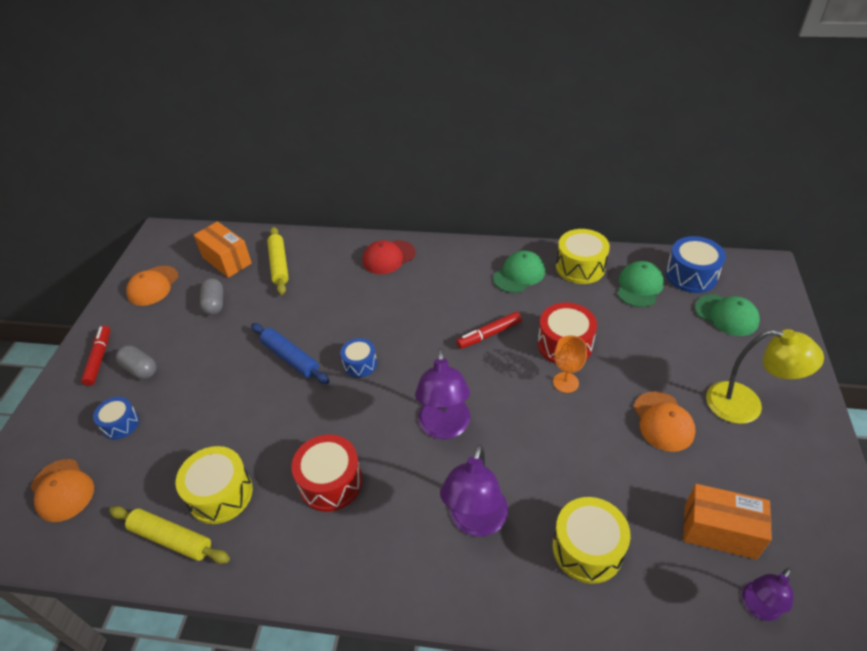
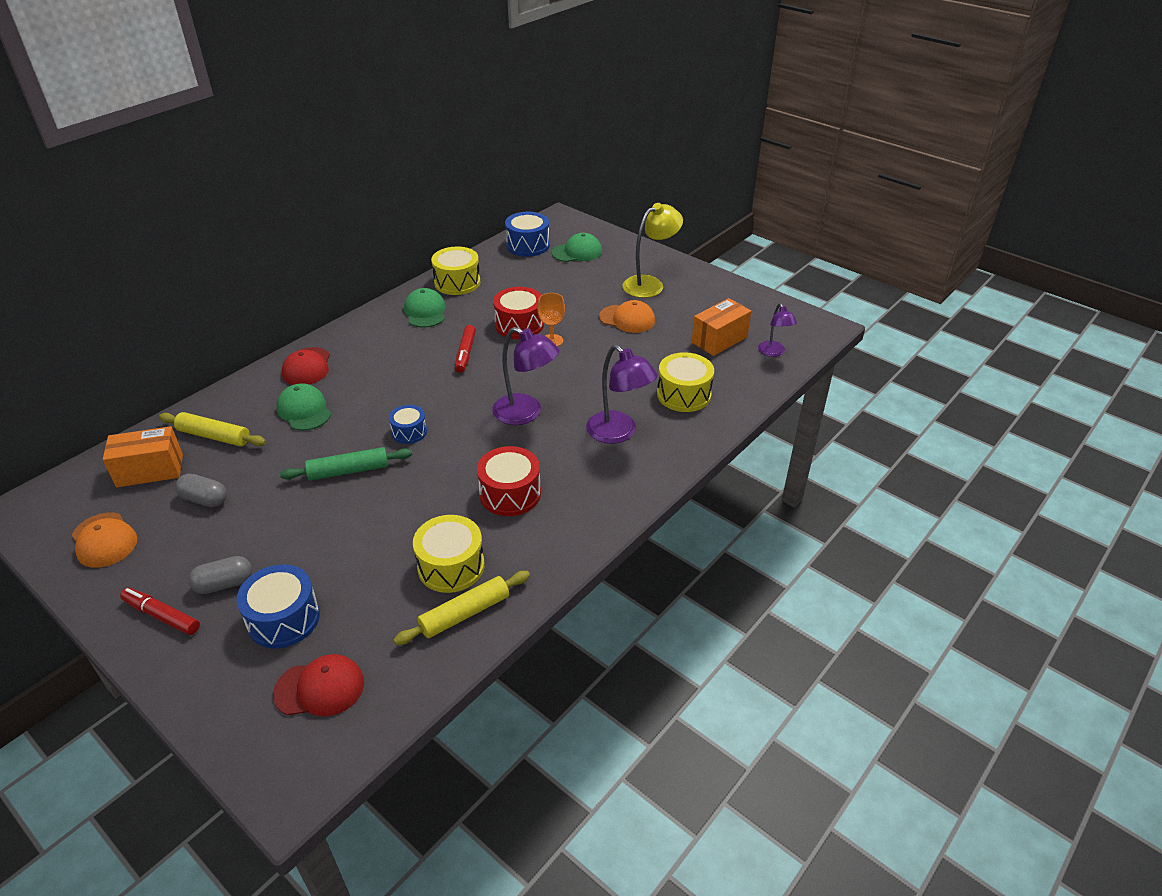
camera: 60 degrees left, 5 degrees down
(62, 490) = (320, 688): orange cap -> red cap
(120, 424) = (283, 619): blue drum -> blue drum, size x1.62
(290, 358) = (348, 471): blue rolling pin -> green rolling pin
(639, 286) = (509, 269): green cap -> green cap (304, 410)

